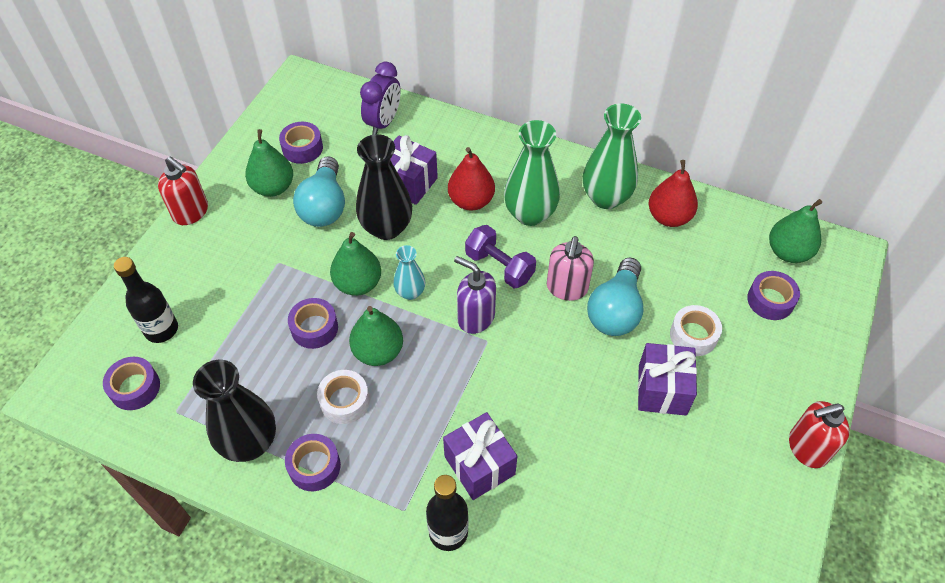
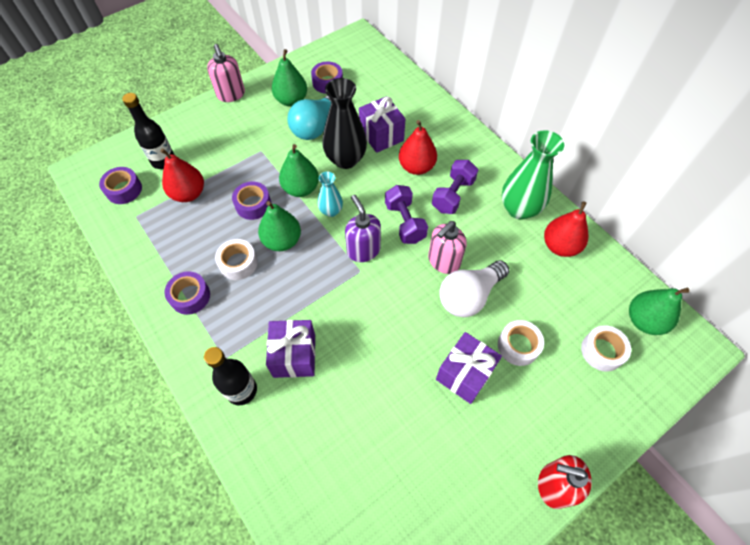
camera: 30 degrees right, 5 degrees up
(191, 212) = (231, 95): red soap dispenser -> pink soap dispenser
(224, 353) = (188, 193): none -> red pear
(249, 442) = (163, 259): black vase -> none
(383, 122) = (393, 87): purple clock -> none
(530, 214) = (453, 195): green vase -> purple dumbbell
(615, 310) = (469, 296): turquoise light bulb -> white light bulb
(770, 300) = (602, 351): purple tape -> white tape

